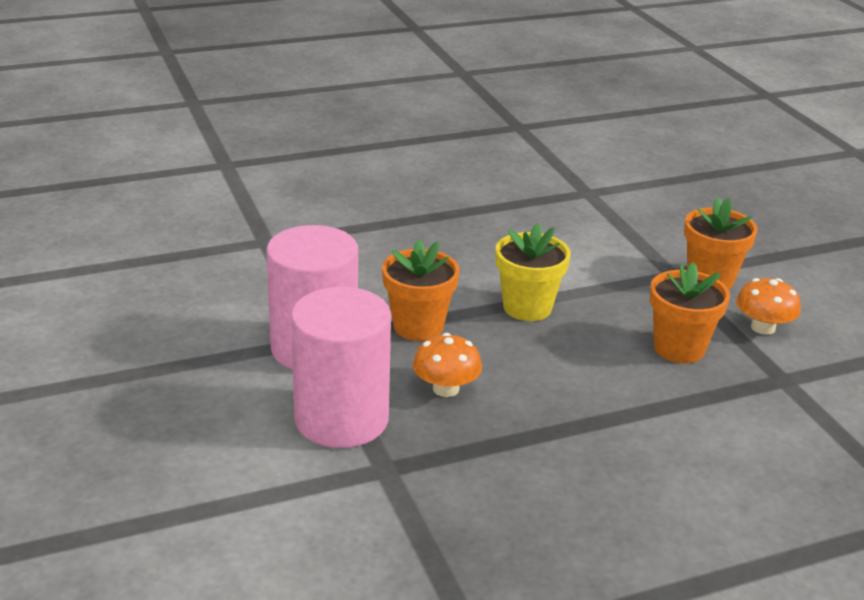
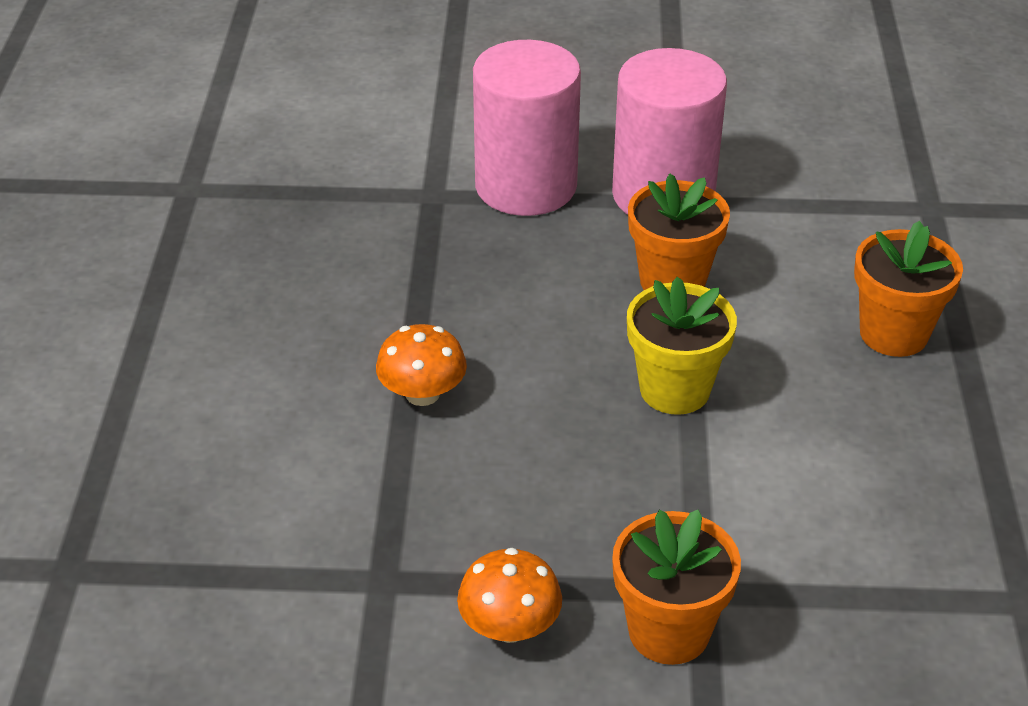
camera: 115 degrees right, 10 degrees up
(446, 389) = (536, 268): orange mushroom -> orange mushroom (422, 393)
(679, 348) = (508, 502): orange flower pot -> orange flower pot (893, 333)

